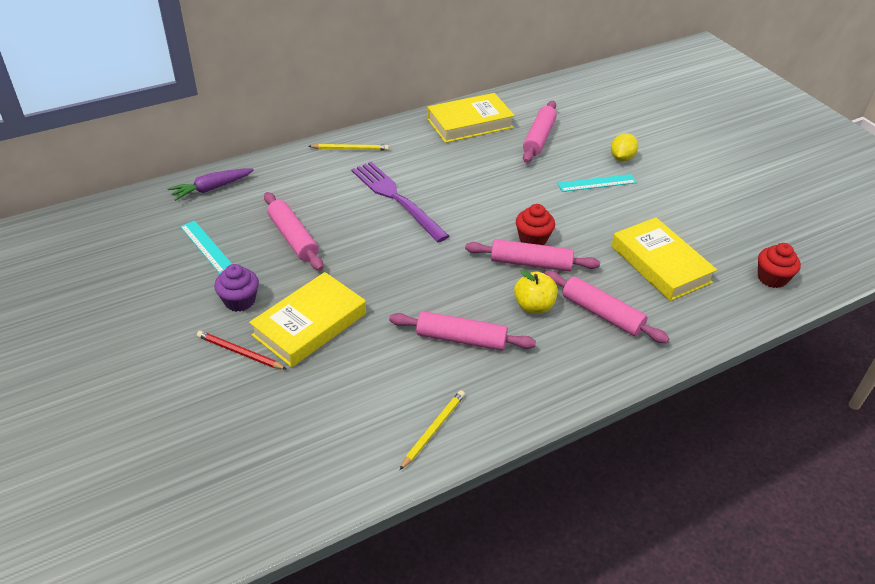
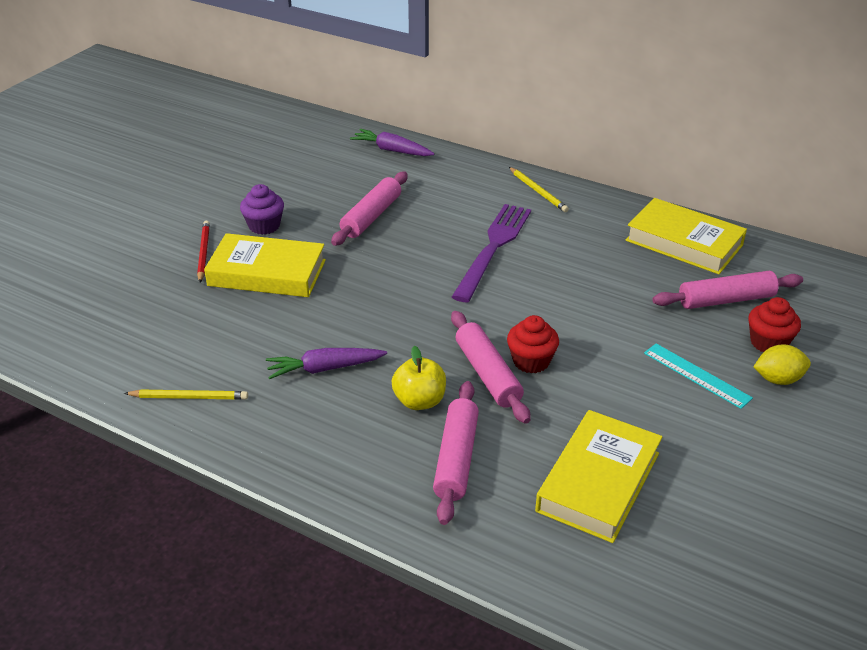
camera: 60 degrees right, 5 degrees down
(207, 247) = (315, 182): turquoise ruler -> none
(461, 339) = (325, 368): pink rolling pin -> purple carrot
(772, 278) = (688, 606): red cupcake -> red cupcake (768, 343)

